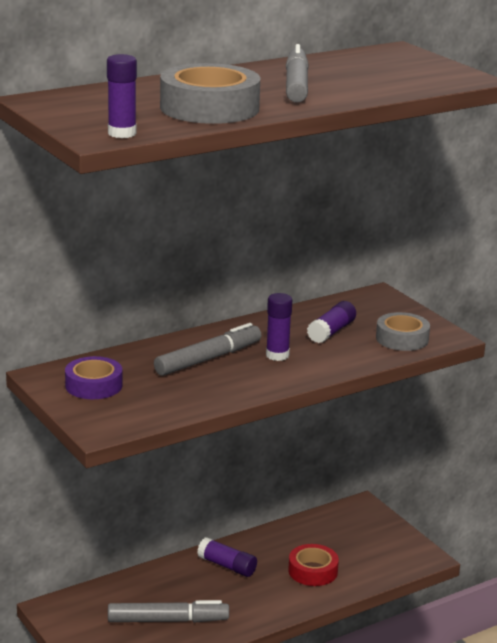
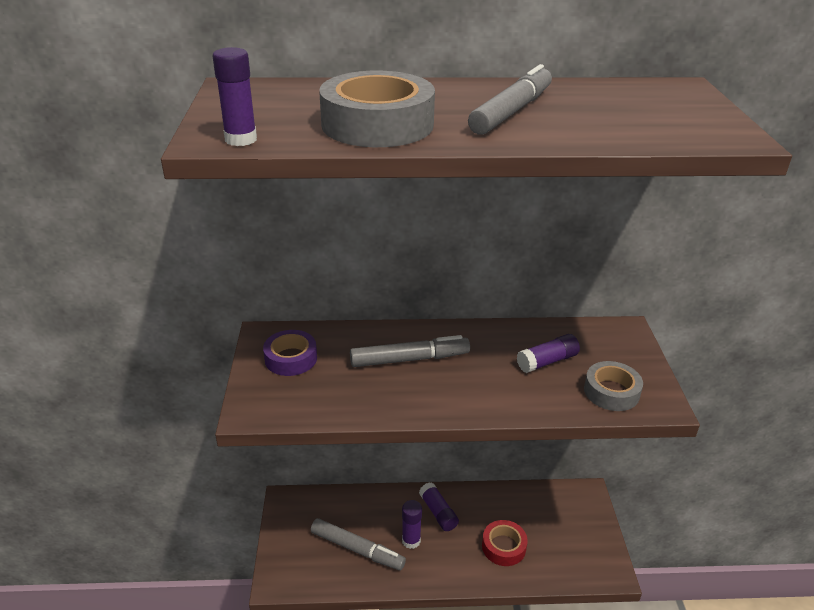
camera: 30 degrees right, 10 degrees up
(277, 355) = (474, 375): purple glue stick -> purple glue stick (411, 541)

